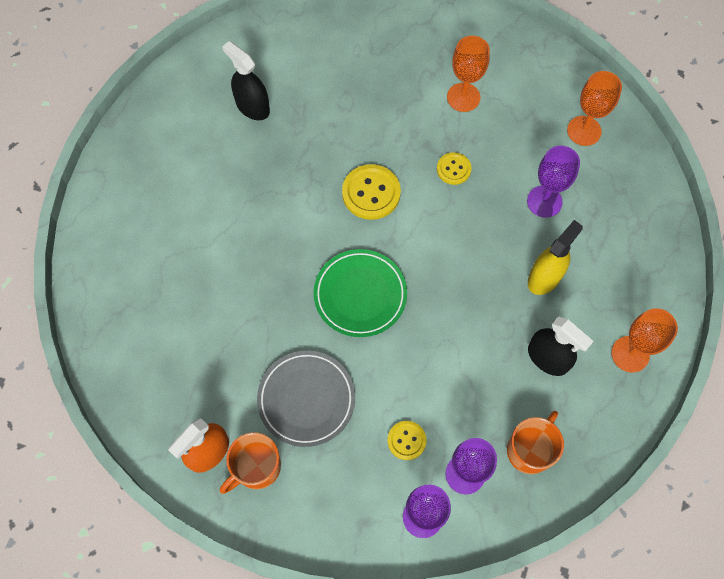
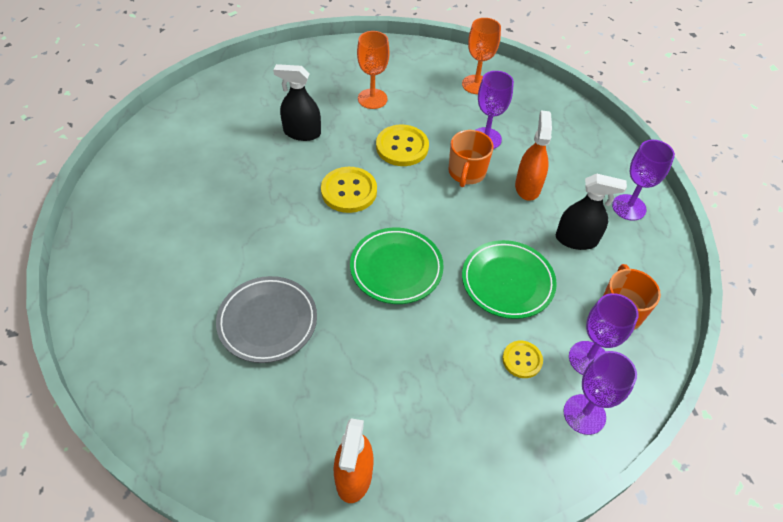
camera: 35 degrees left, 15 degrees down
(252, 106) = (199, 174): black spray bottle -> black spray bottle (302, 133)
(256, 467) = (409, 462): orange mug -> orange mug (466, 173)
(306, 399) = (412, 375): grey plate -> grey plate (267, 321)
(449, 363) = (507, 282): none -> green plate
(453, 169) = (402, 147): yellow button -> yellow button, size x1.68
(544, 277) = (527, 187): yellow spray bottle -> orange spray bottle
(630, 354) = (629, 207): orange goblet -> purple goblet

